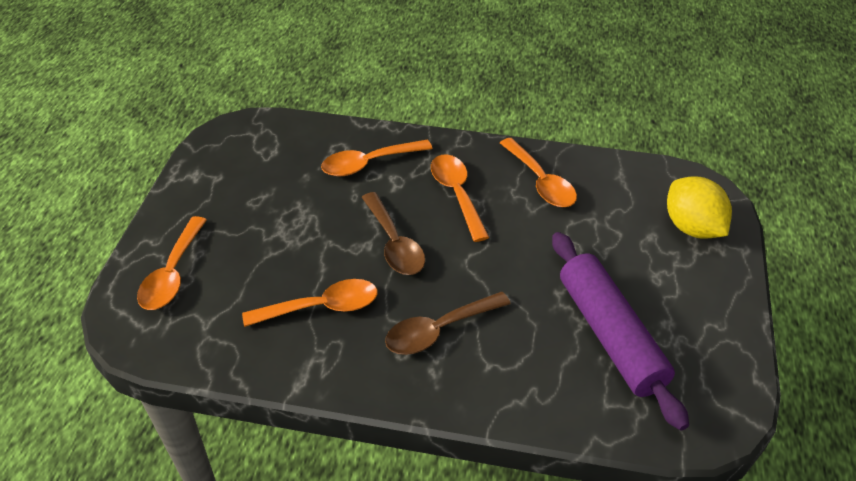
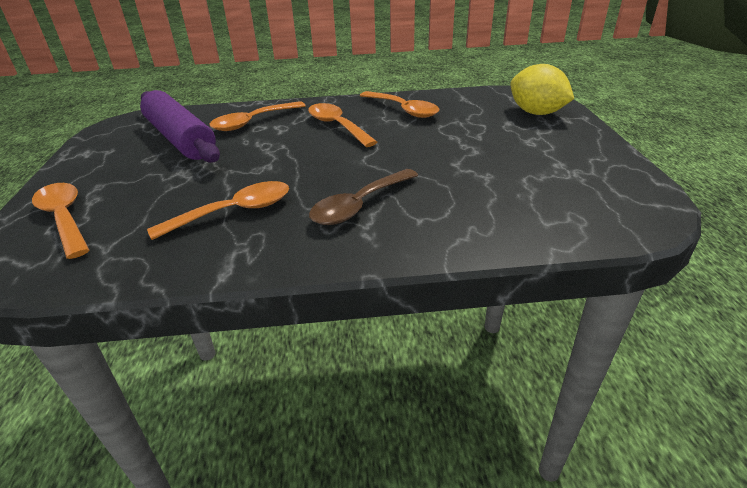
camera: 15 degrees left, 10 degrees down
(172, 274) = (64, 218): orange spoon -> orange spoon turned 150 degrees clockwise
(394, 243) = (293, 161): brown spoon -> none
(610, 335) = (517, 179): purple rolling pin -> purple rolling pin (180, 139)

